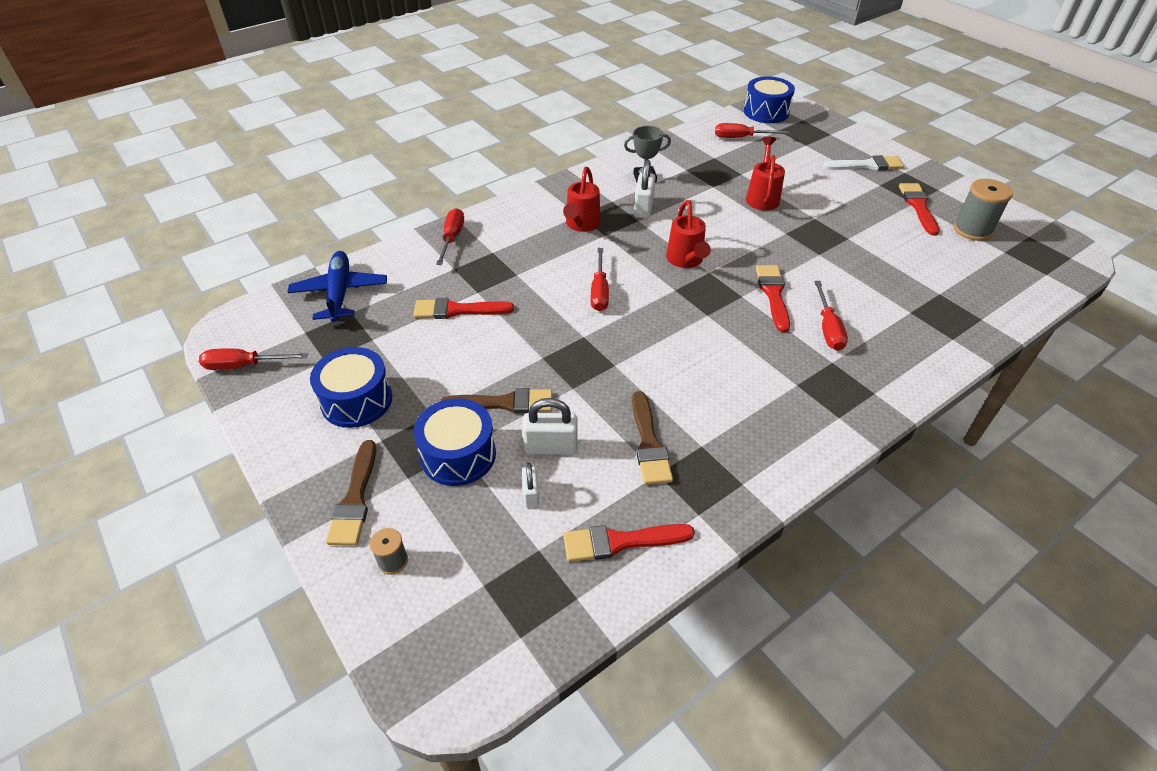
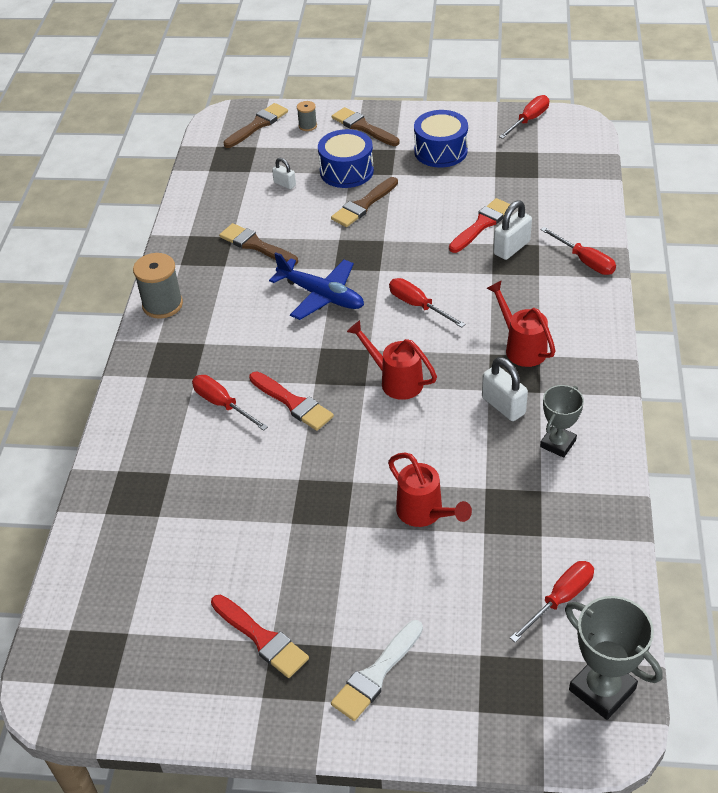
camera: 135 degrees right, 0 degrees up
(340, 293) = (568, 179): blue plane -> blue plane (321, 295)
(433, 625) = (258, 125): none -> brown brush
(551, 447) = (306, 206): white padlock -> white padlock (511, 248)
(620, 542) = (215, 199): red brush -> none
(766, 112) = (602, 689): blue drum -> grey trophy
(972, 230) = (180, 644): grey spool -> grey spool (162, 305)

